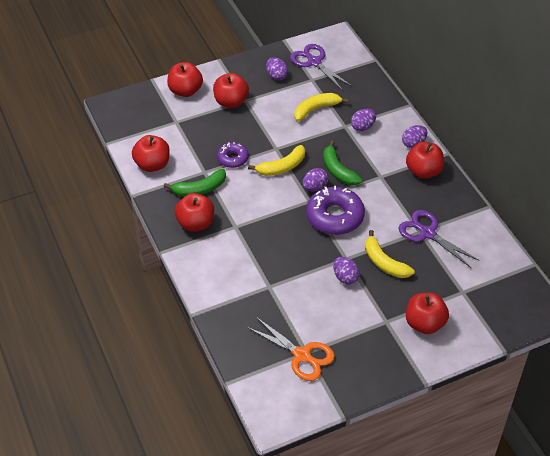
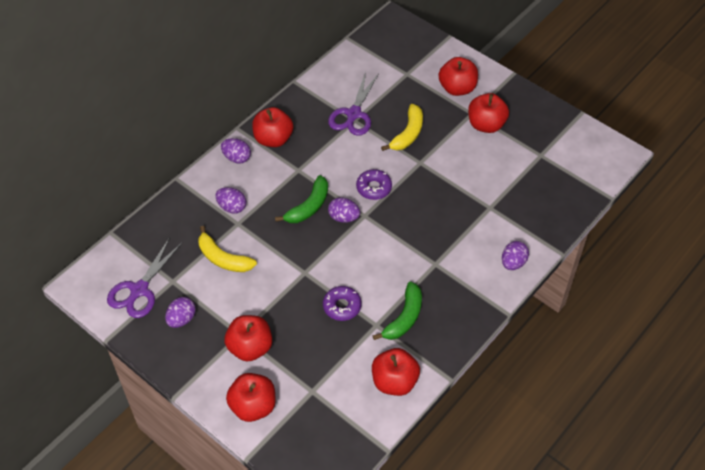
camera: 115 degrees left, 5 degrees up
(195, 223) = (453, 300): red apple -> red apple (486, 125)
(199, 189) = (404, 318): green banana -> green banana turned 75 degrees clockwise
(282, 167) = (330, 256): yellow banana -> none
(302, 355) = (546, 156): orange scissors -> none
(335, 216) = (374, 188): purple donut -> purple donut, size x0.57
(345, 277) = (443, 155): purple egg -> purple egg (513, 263)

